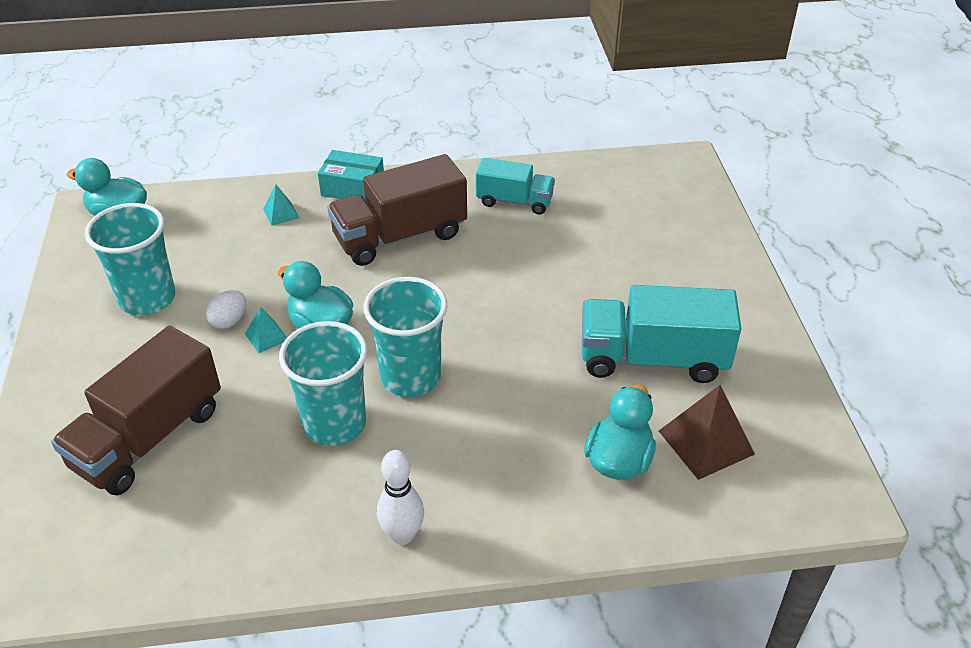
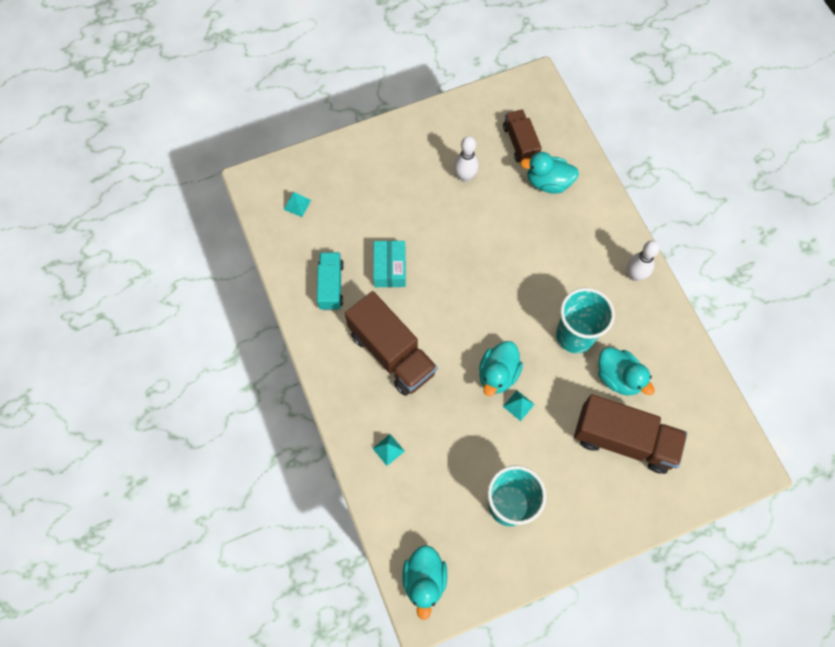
camera: 105 degrees left, 25 degrees up
(229, 321) = (512, 436): white egg -> none
(242, 459) = (618, 377): none -> turquoise duck
(353, 188) = (343, 407): turquoise box -> turquoise box (390, 268)
(410, 377) = (524, 305): turquoise cup -> none
(642, 190) = (297, 204): none -> turquoise pyramid
(652, 359) = (465, 176): turquoise truck -> white bowling pin
(706, 442) = (520, 143): brown pyramid -> brown truck

